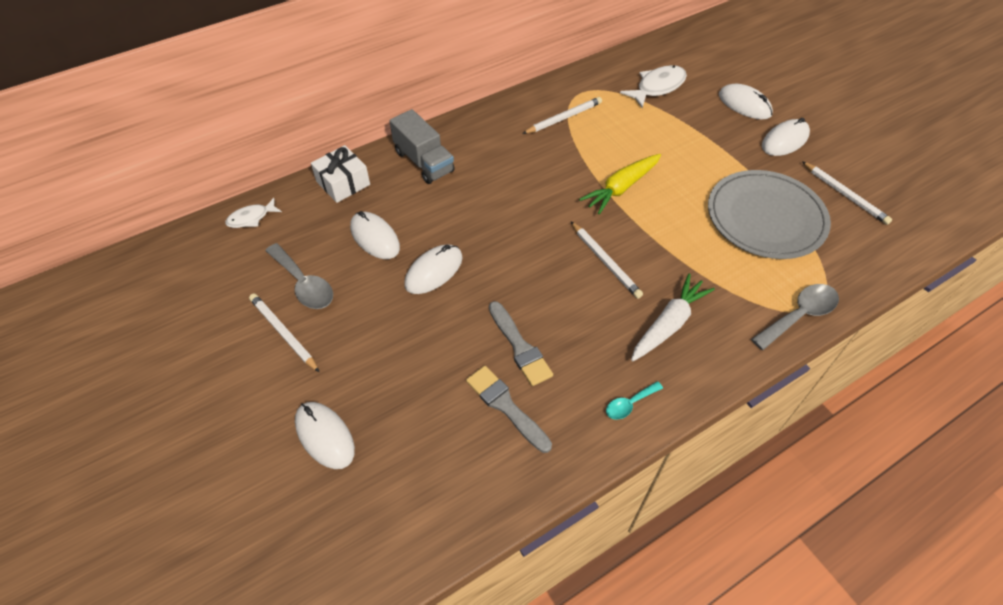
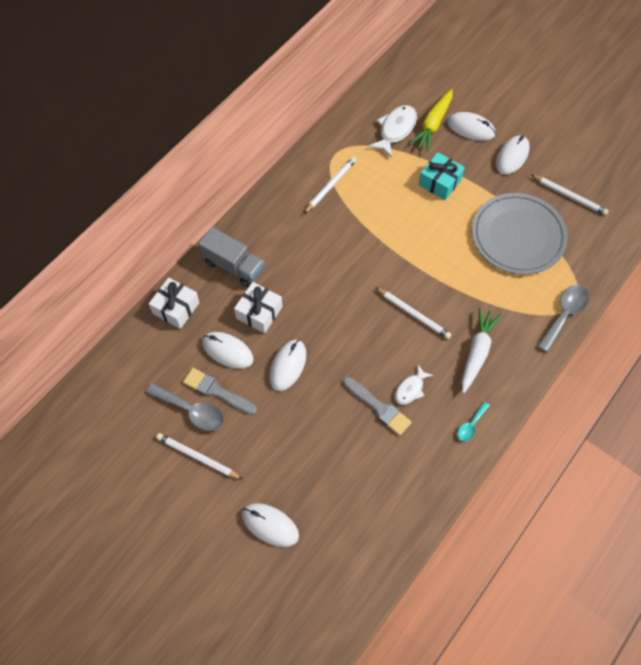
camera: 20 degrees left, 10 degrees up
(251, 218) = (116, 366): white fish -> white fish (410, 389)
(428, 211) = (259, 312): none -> white gift
(505, 406) = (387, 457): grey brush -> grey brush (216, 391)
(621, 188) = (401, 242): yellow carrot -> yellow carrot (432, 125)
(689, 144) = (440, 182): none -> turquoise gift

